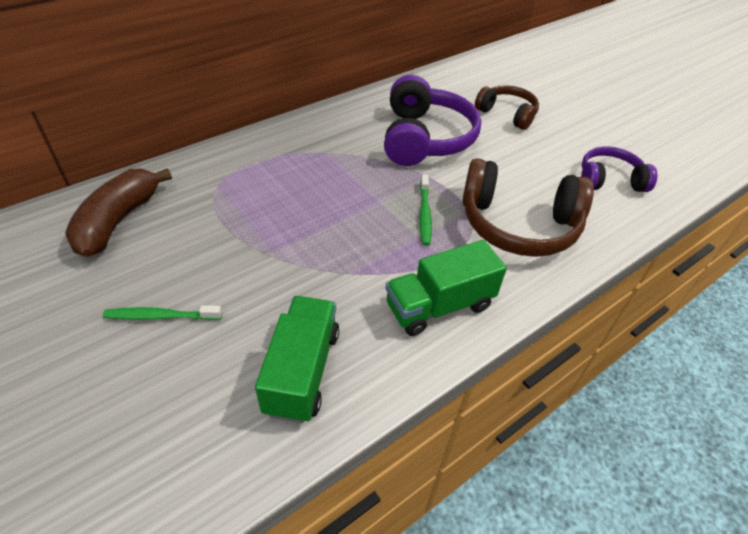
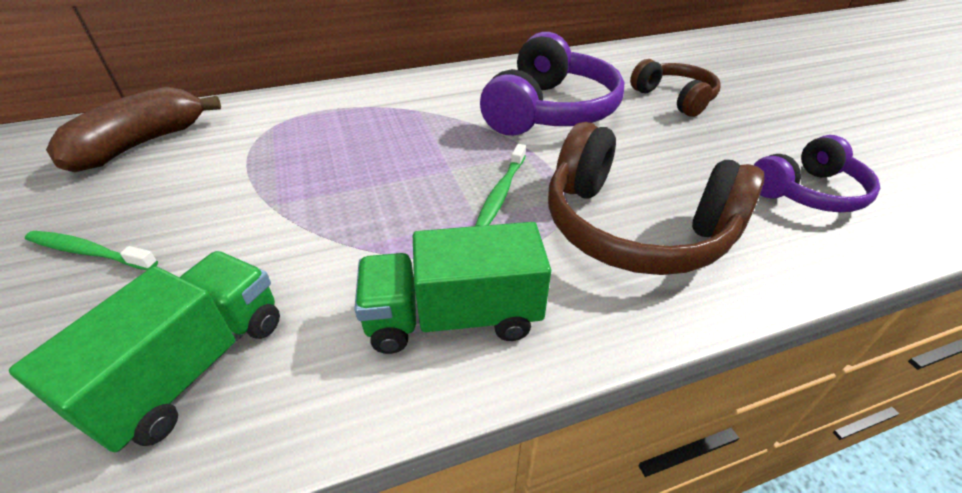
camera: 20 degrees right, 5 degrees down
(609, 180) = (807, 192): purple headphones -> purple headphones turned 135 degrees clockwise

